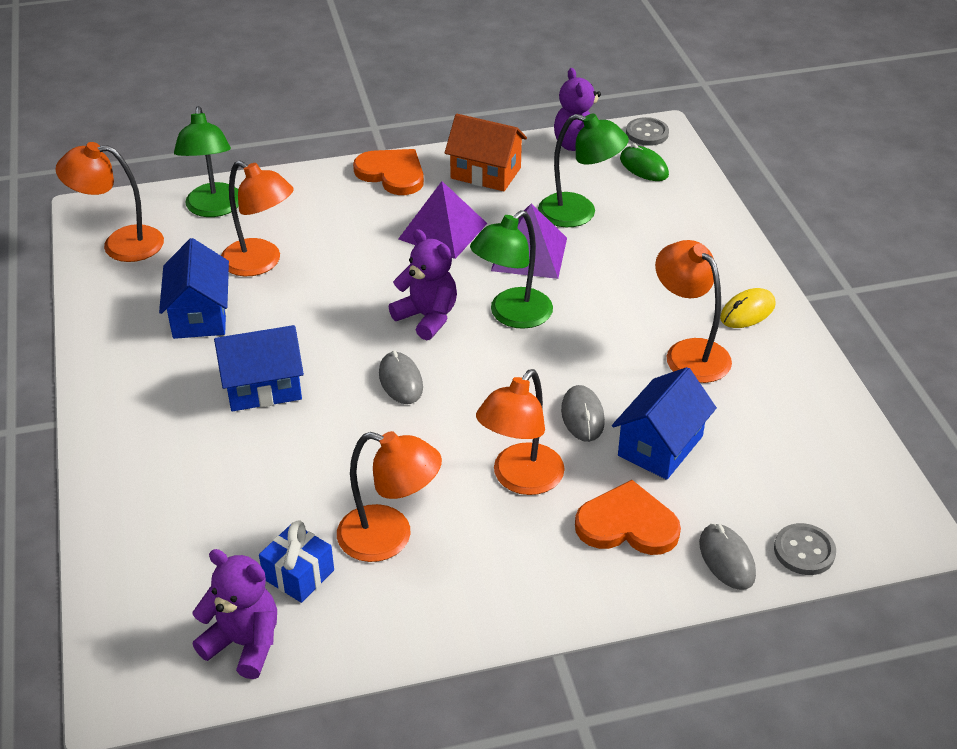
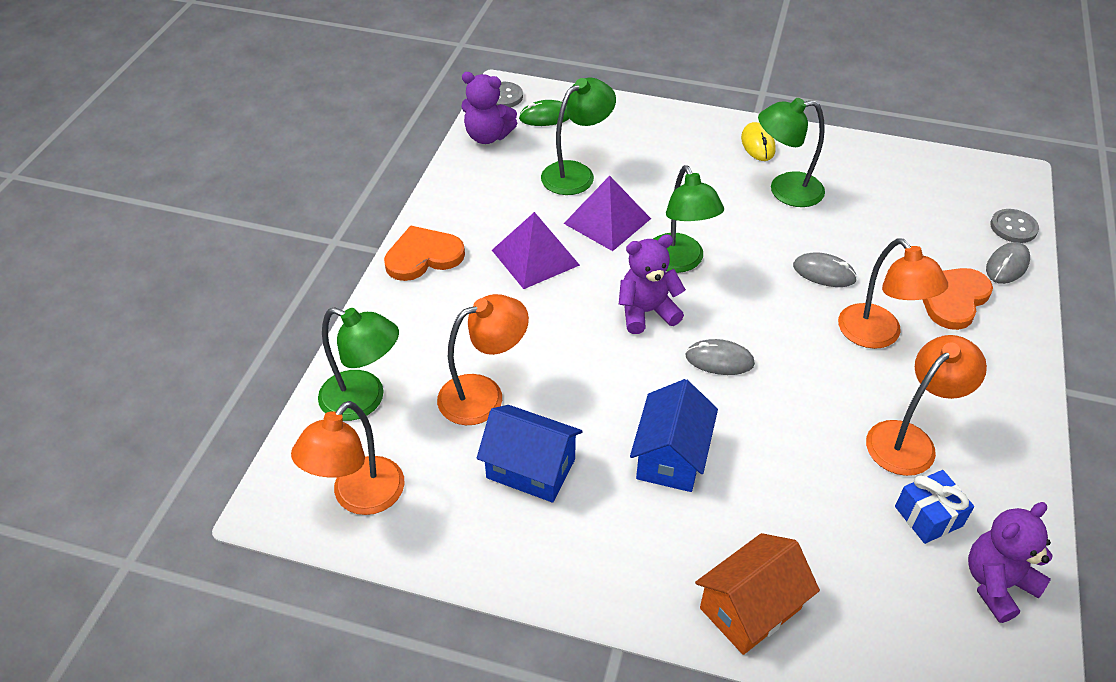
camera: 60 degrees left, 5 degrees up
(486, 173) = (475, 201): orange house -> orange house (750, 608)
(660, 446) = (878, 247): blue house -> none
(688, 353) = (785, 191): orange lamp -> green lamp
(726, 559) = (1007, 265): grey mouse -> grey mouse turned 60 degrees counterclockwise

